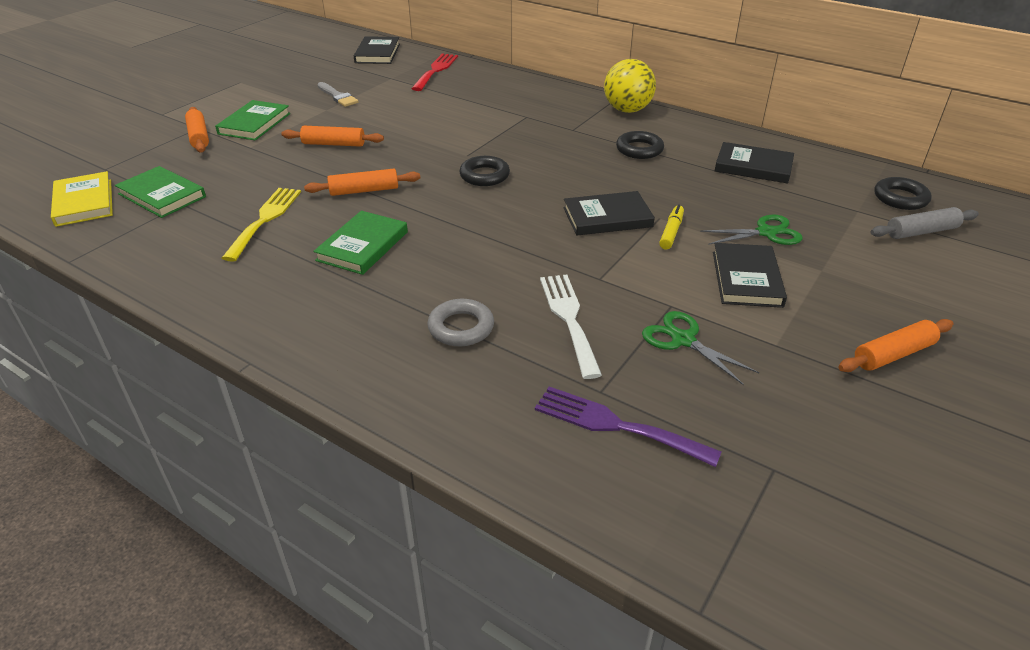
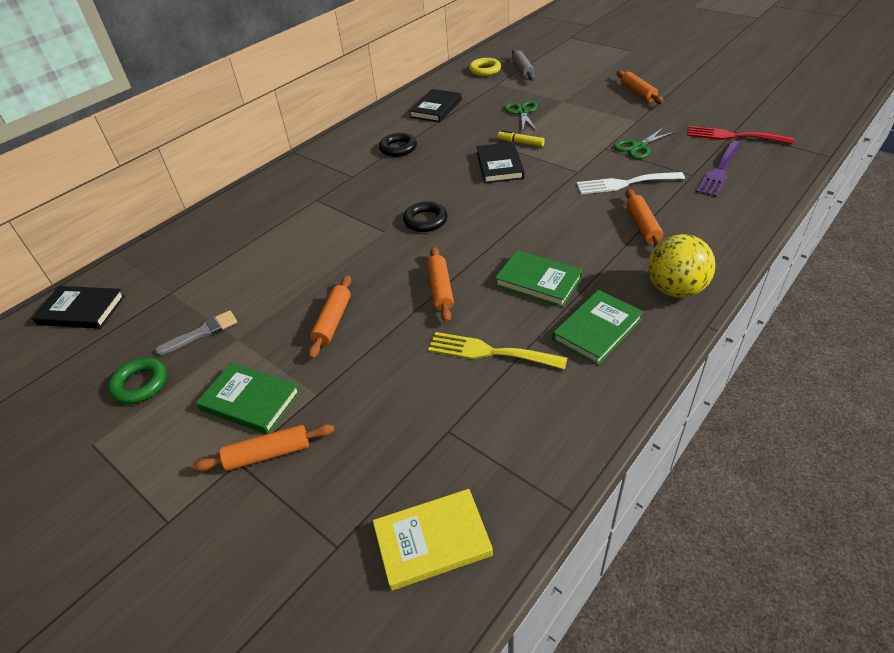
camera: 80 degrees left, 5 degrees up
(162, 195) = (426, 455): green book -> green book (597, 329)
(289, 85) = (140, 384): none -> green ring
(436, 70) = (170, 259): red fork -> red fork (733, 136)
(461, 327) = (642, 226): grey ring -> orange rolling pin
(627, 110) = (325, 150): yellow ball -> yellow ball (675, 289)
(746, 279) = (574, 123): black book -> none
(900, 198) = (485, 70): black ring -> yellow ring

